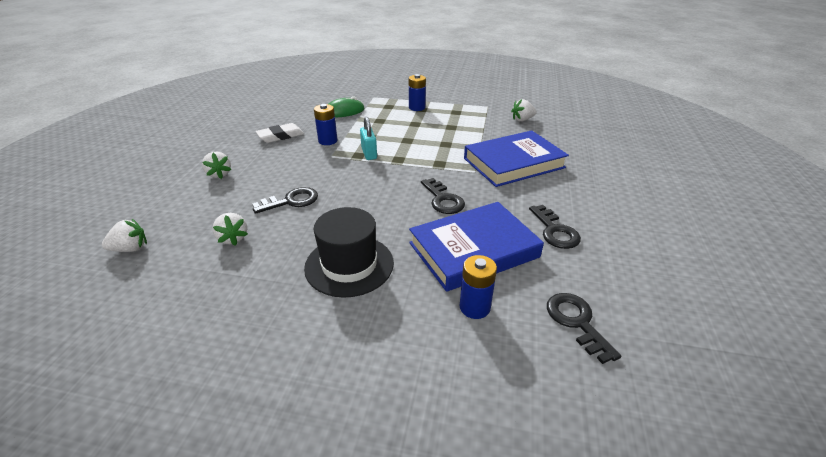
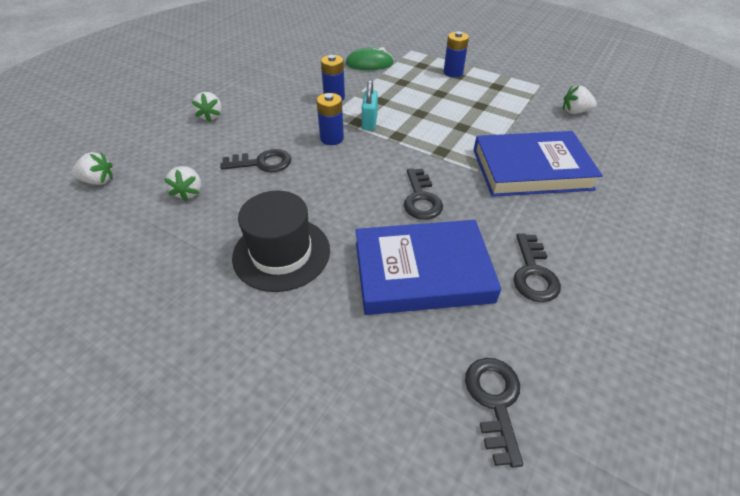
camera: 20 degrees right, 10 degrees up
(280, 136) = (290, 82): white eraser -> none
(474, 307) = (385, 344): blue battery -> blue battery (332, 138)

